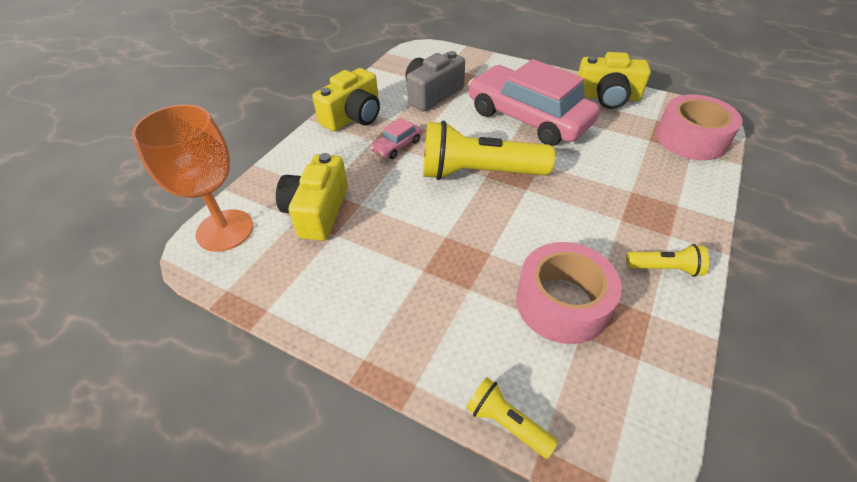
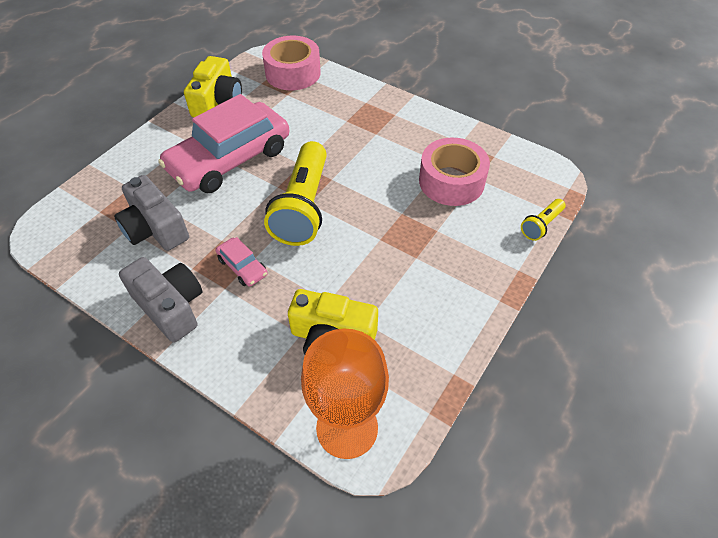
camera: 85 degrees left, 5 degrees up
(353, 116) = (170, 306): yellow camera -> grey camera
(664, 268) = (424, 125): yellow flashlight -> none

